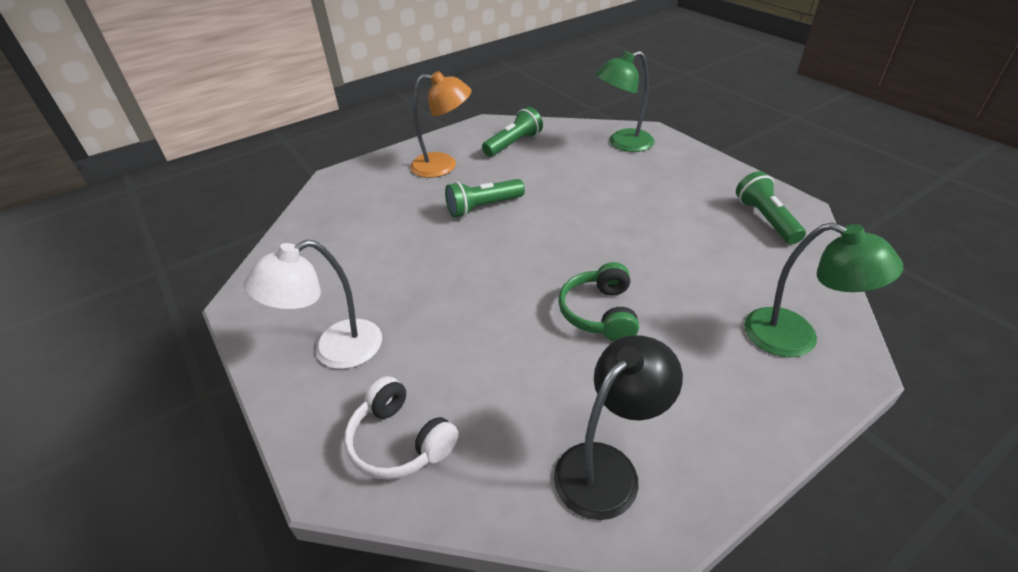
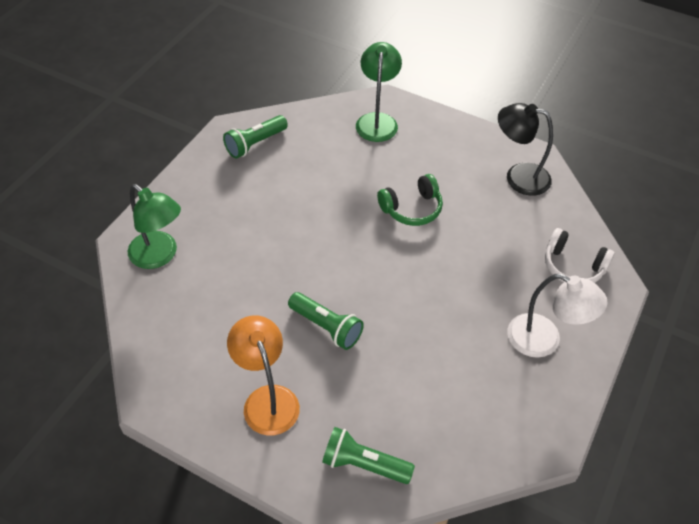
camera: 120 degrees left, 10 degrees up
(400, 441) = (573, 266): white headphones -> white headphones turned 105 degrees clockwise
(514, 144) = (193, 351): green flashlight -> green flashlight (363, 464)

